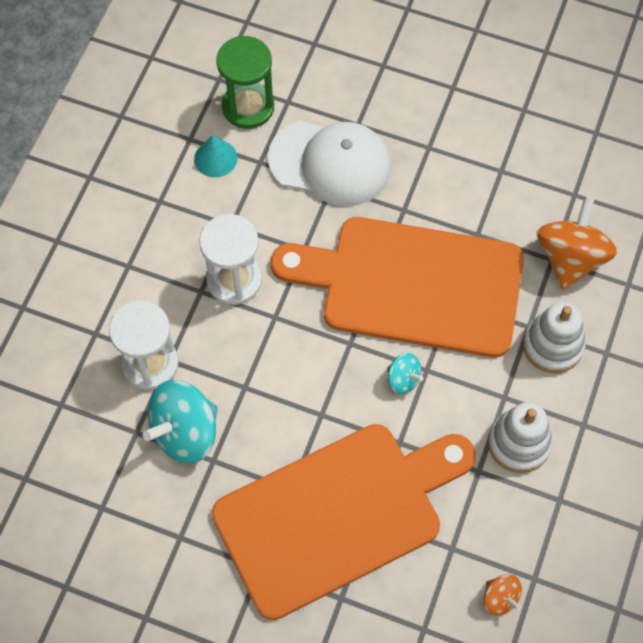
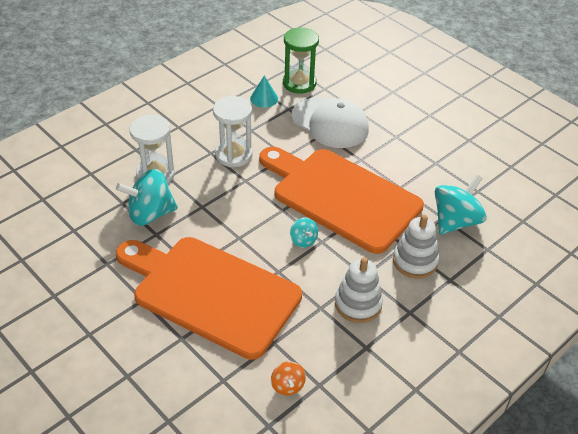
camera: 25 degrees right, 20 degrees down
(337, 515) = (211, 293): orange cutting board -> orange cutting board turned 150 degrees counterclockwise
(570, 258) = (455, 221): orange spinning top -> turquoise spinning top

